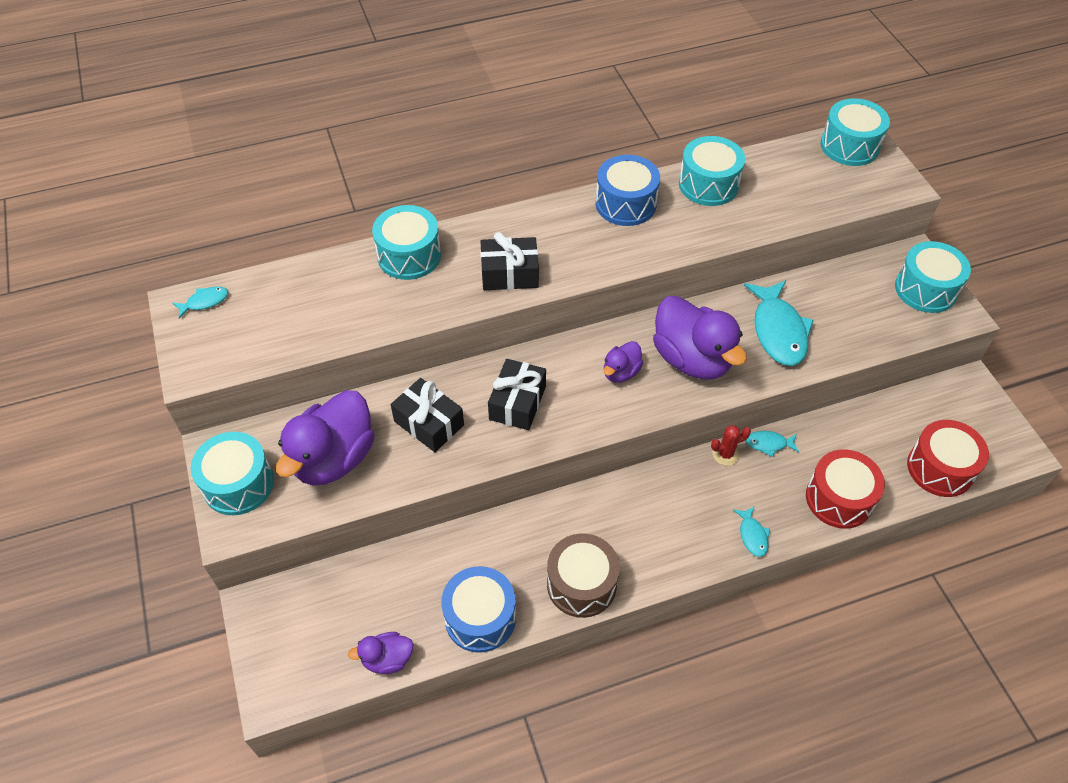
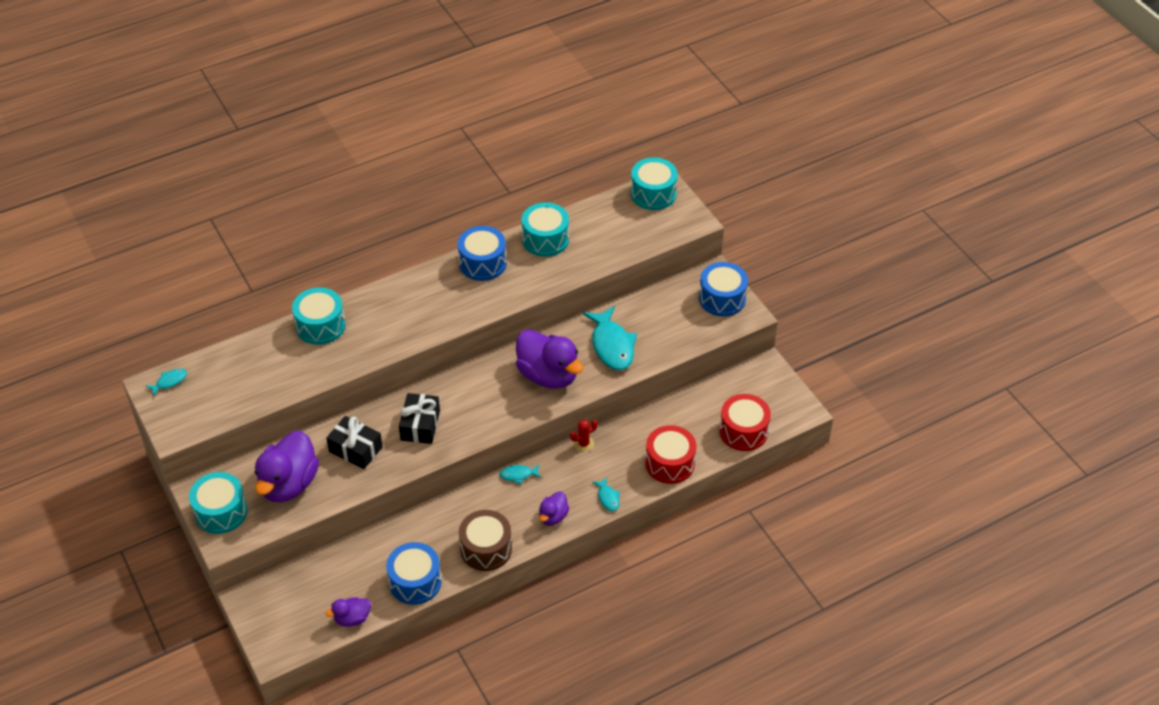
camera: 10 degrees left, 5 degrees down
(509, 274) = (400, 329): black gift -> none
(621, 372) = (495, 392): purple duck -> purple duck (553, 516)
(768, 444) = (615, 432): turquoise fish -> turquoise fish (518, 475)
(925, 289) = (722, 298): turquoise drum -> blue drum

